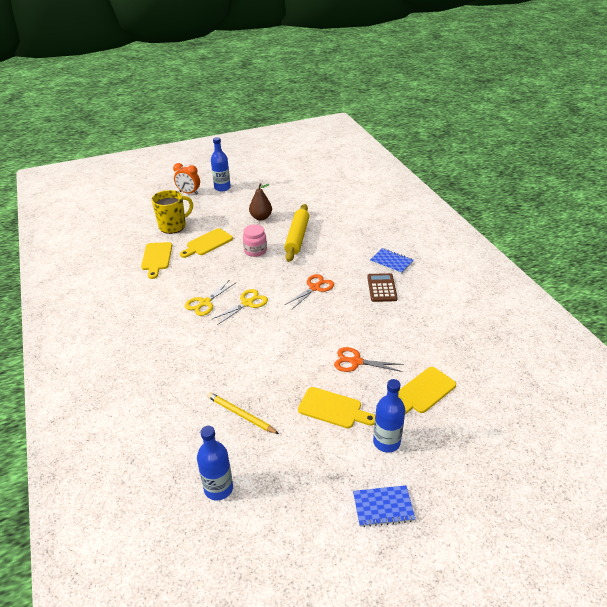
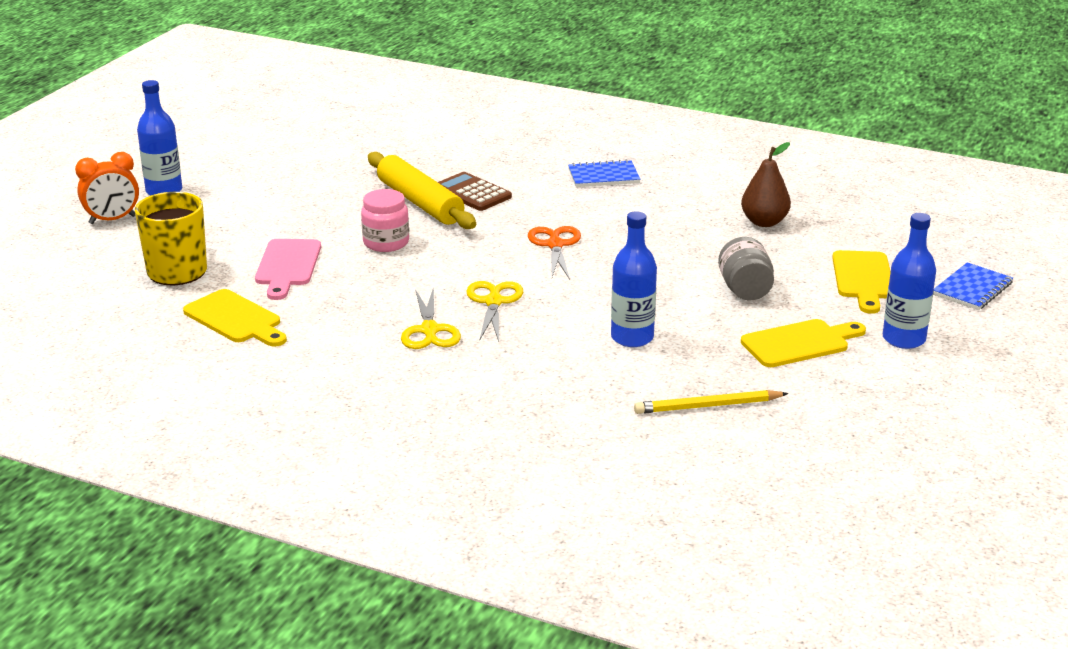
camera: 45 degrees left, 10 degrees down
(207, 243) = (287, 266): yellow cutting board -> pink cutting board
(218, 488) = (811, 478): blue bottle -> blue bottle (632, 338)
(261, 217) = (313, 202): brown pear -> brown pear (764, 222)
(356, 362) = (745, 290): orange scissors -> grey jar
(381, 288) = (641, 207): brown calculator -> brown calculator (472, 193)
(383, 507) = (992, 389): blue notebook -> blue notebook (972, 289)

